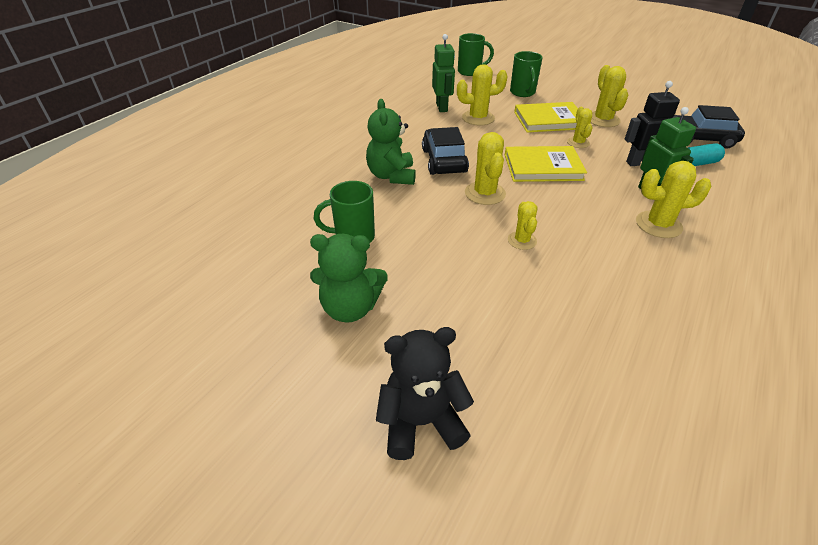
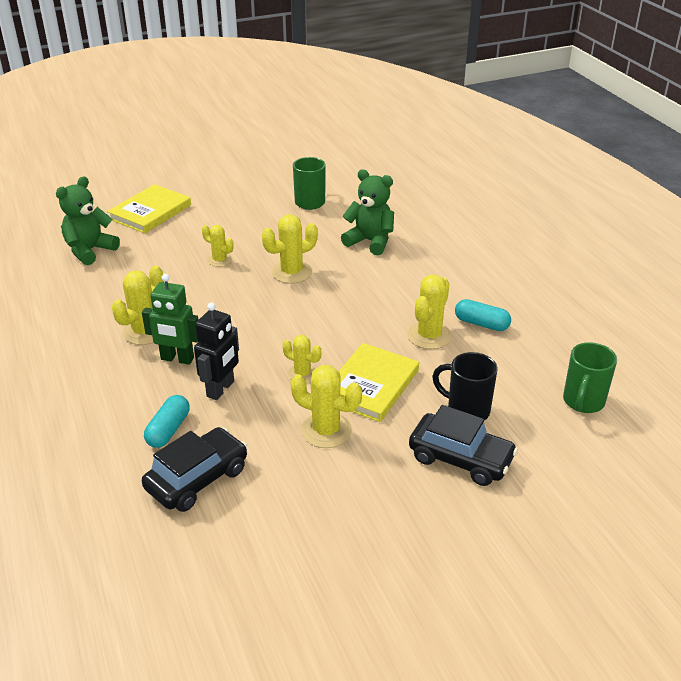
camera: 125 degrees right, 5 degrees down
(350, 308) = (249, 183): green teddy bear -> green teddy bear (90, 251)
(421, 422) = (158, 178): black teddy bear -> none
(442, 107) = (481, 324): green robot -> turquoise capsule
(444, 161) = (364, 275): black car -> black car (460, 458)
(485, 193) = (291, 272): yellow cactus -> yellow cactus turned 60 degrees counterclockwise
(523, 93) = (466, 410): green mug -> black mug
(543, 167) = (290, 323): yellow book -> yellow book (150, 212)

